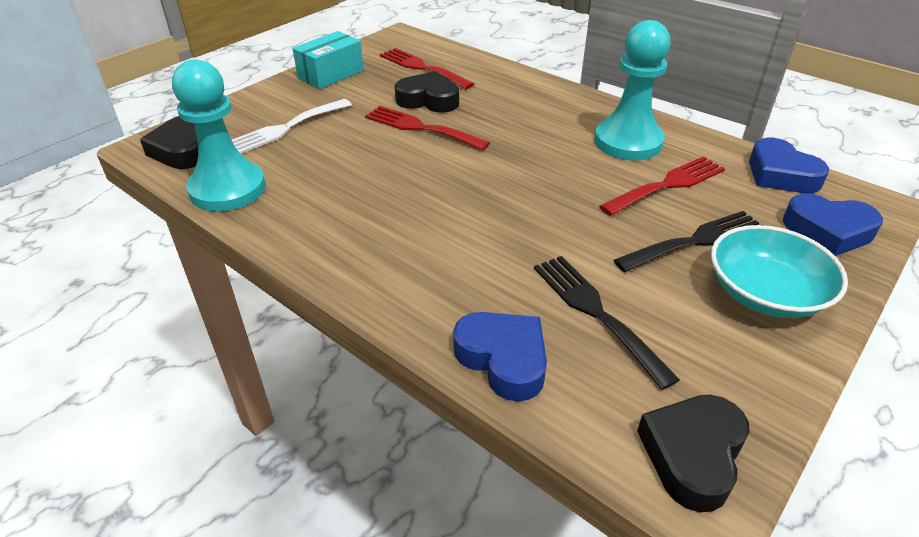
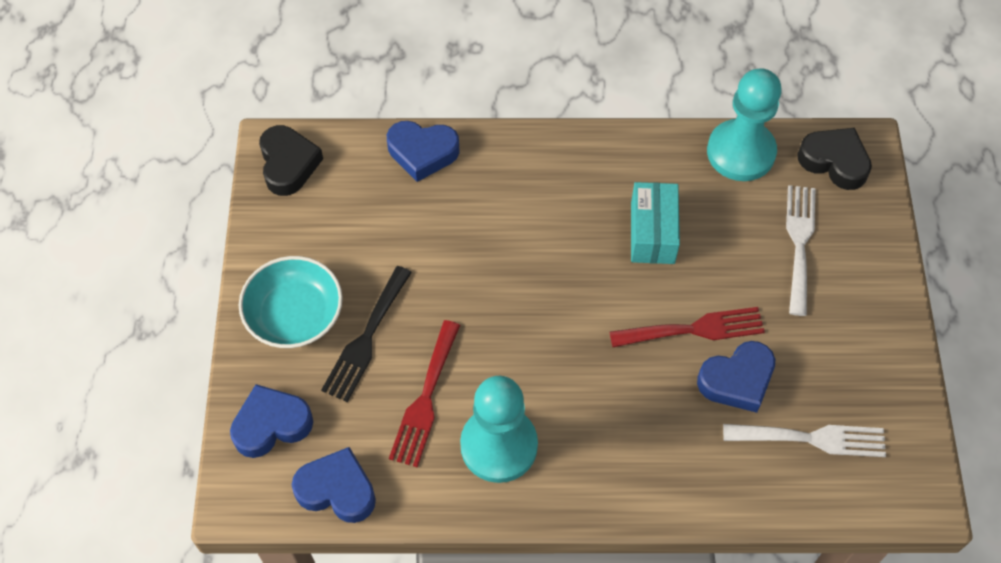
camera: 140 degrees right, 20 degrees up
(331, 74) = (879, 353): turquoise box -> turquoise box (652, 233)
(422, 67) = (812, 438): red fork -> white fork
(428, 100) = (737, 380): black heart -> blue heart
(595, 312) = (394, 221): black fork -> none

